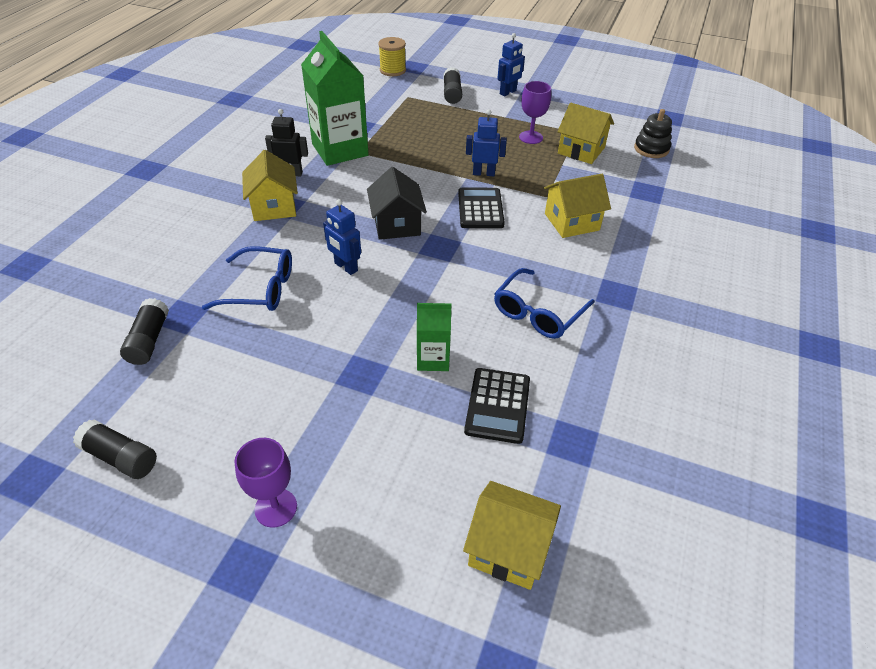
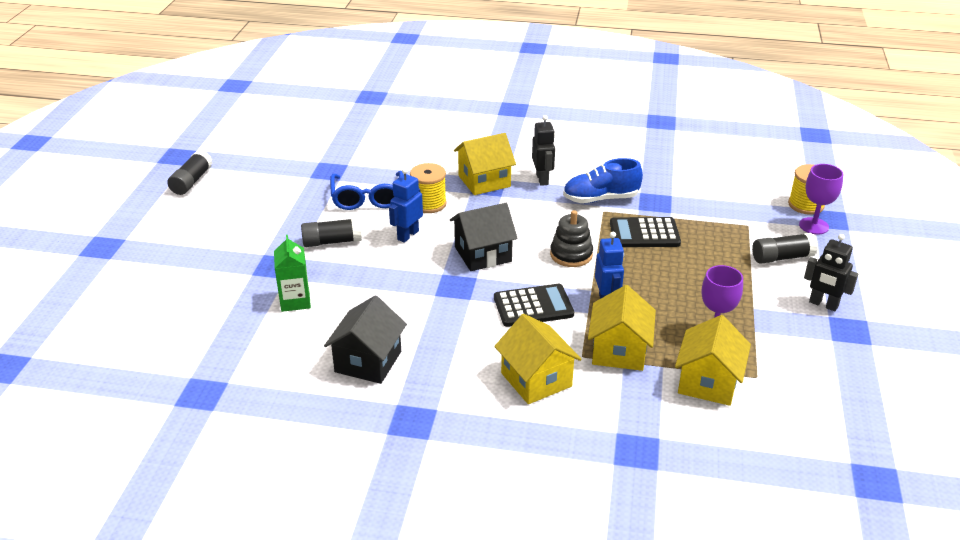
camera: 80 degrees right, 10 degrees down
(149, 340) = (300, 164): black glue stick -> black glue stick (332, 242)
(276, 508) = (146, 250): purple goblet -> purple goblet (813, 226)
(295, 247) = (428, 204): none -> yellow spool
(340, 150) = (600, 199): green carton -> blue shoe
(497, 405) = (242, 344): black calculator -> black calculator (644, 233)
(508, 92) = (823, 304): blue robot -> black robot
(508, 548) = (99, 362): yellow house -> yellow house (619, 351)
(538, 313) = (368, 361): blue glasses -> black house
(651, 149) = (756, 457): black stacking toy -> black stacking toy (571, 255)

